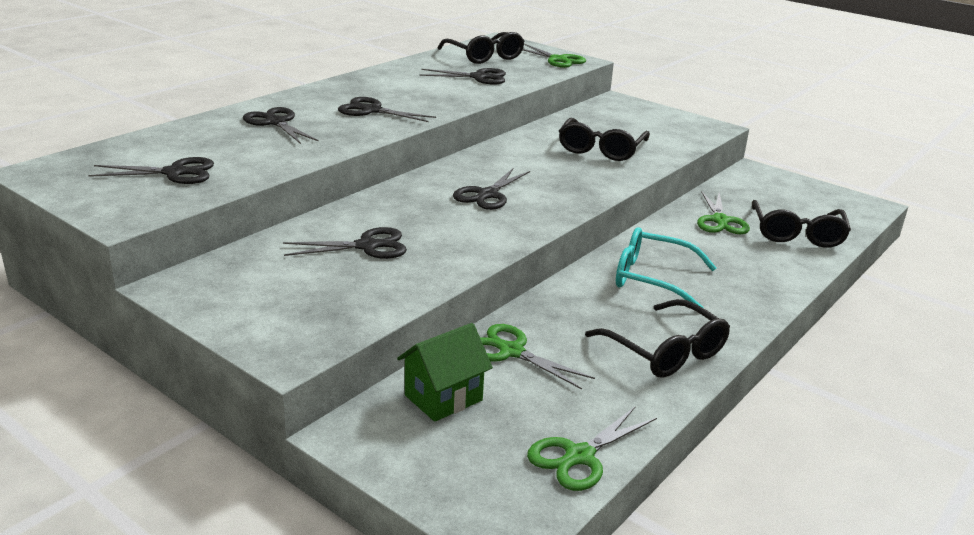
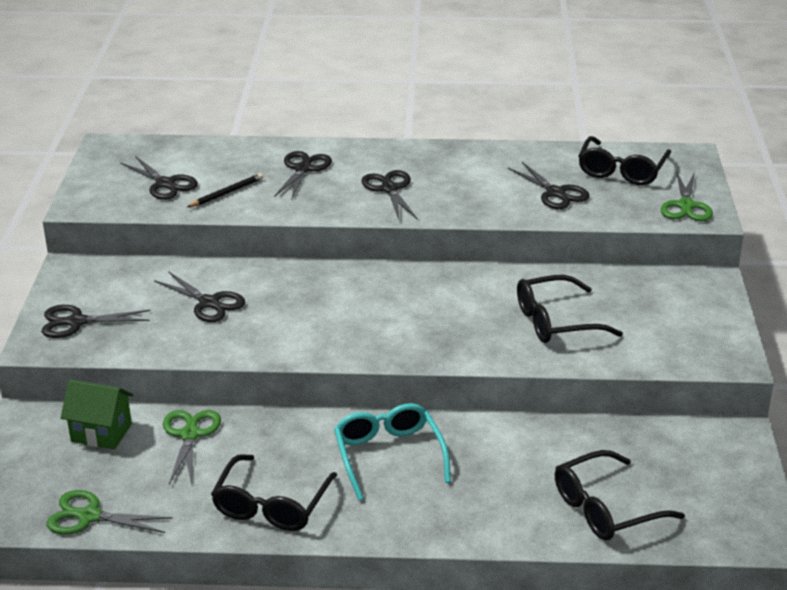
camera: 55 degrees right, 5 degrees up
(250, 157) = (226, 193): none -> black pencil
(487, 195) = (367, 310): black scissors -> black scissors (76, 322)
(720, 221) = (567, 452): green scissors -> none

